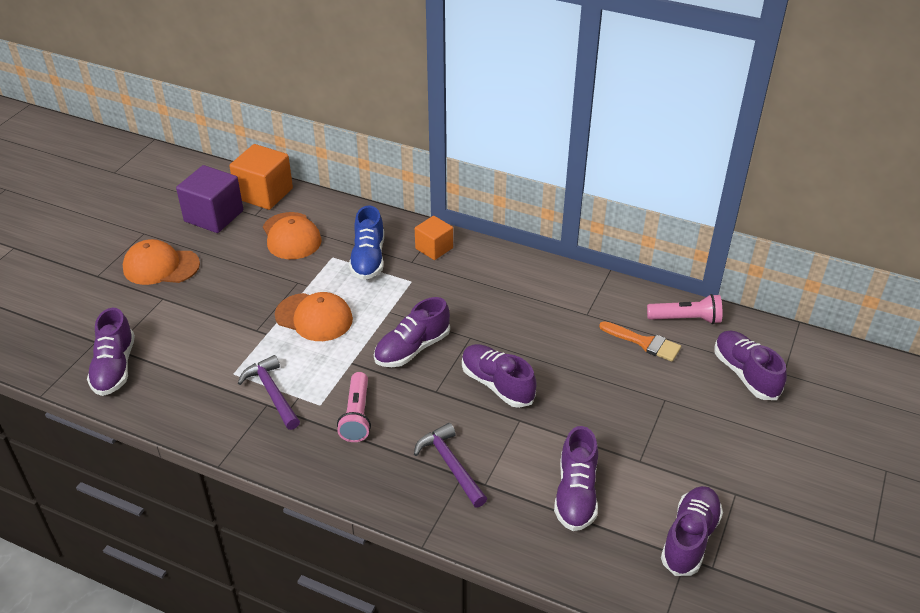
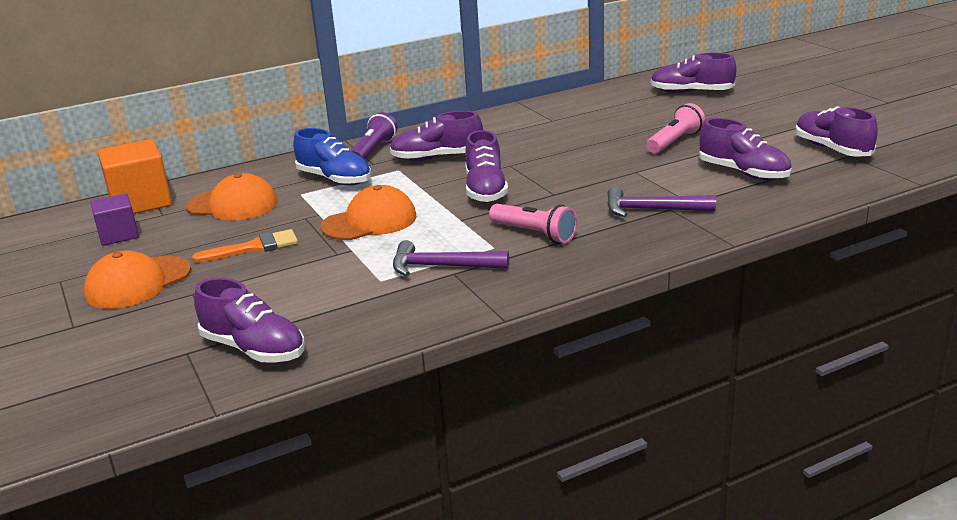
camera: 50 degrees left, 15 degrees down
(214, 216) = (118, 235): purple cube -> purple cube, size x0.62
(434, 248) = (373, 151): orange cube -> purple flashlight
(497, 384) = (582, 169): purple shoe -> purple shoe (437, 158)
(644, 343) = (613, 111): orange brush -> orange brush (254, 247)
(686, 319) = (609, 93): pink flashlight -> pink flashlight (674, 142)

